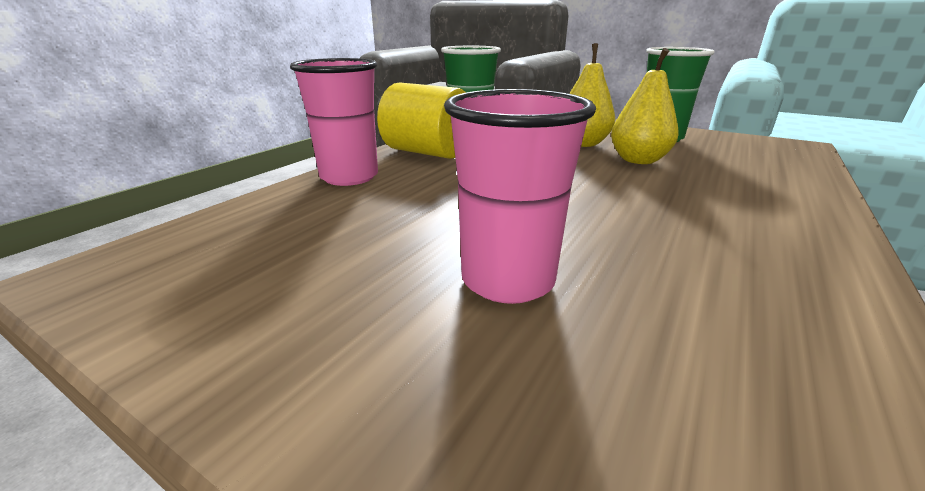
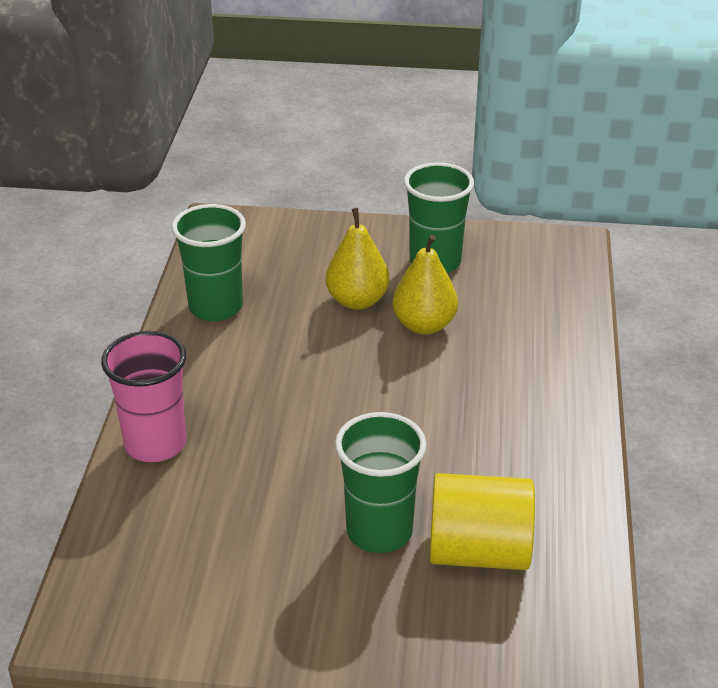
camera: 25 degrees left, 10 degrees up
(427, 152) = (198, 370): yellow cylinder -> yellow cylinder (478, 552)
(508, 280) = (379, 531): pink cup -> green cup

